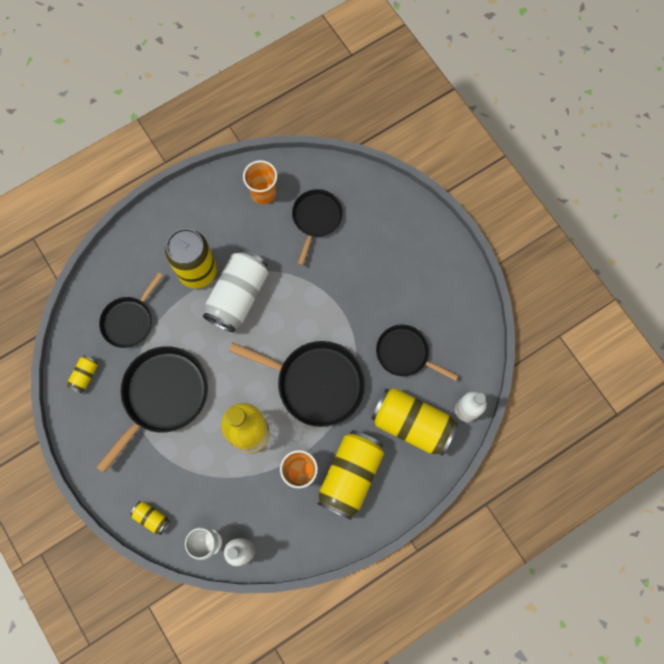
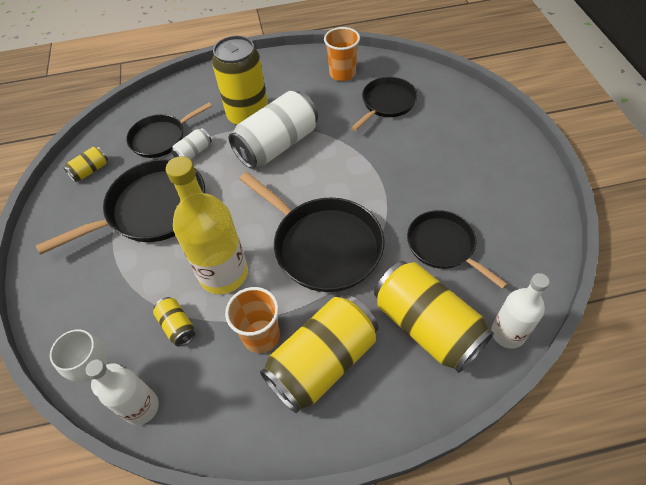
camera: 25 degrees right, 20 degrees down
(152, 518) = (64, 327): yellow can -> yellow can (177, 326)
(168, 327) = (193, 152): none -> white can

